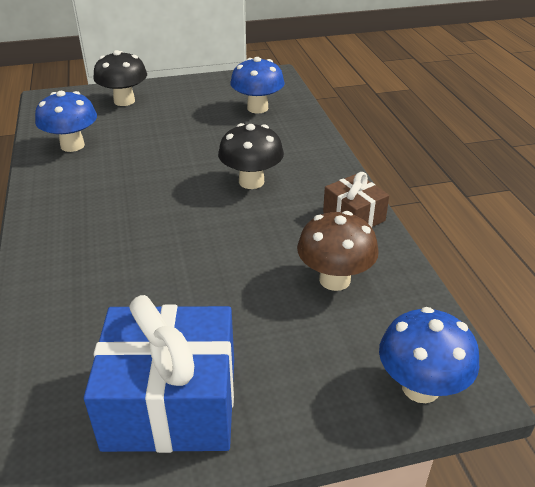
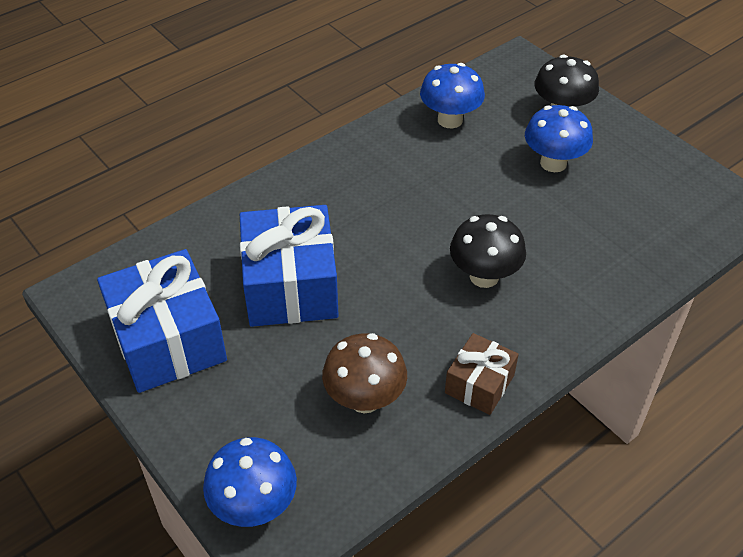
camera: 65 degrees right, 10 degrees up
(173, 288) = (290, 286): none -> blue gift
(257, 108) = (641, 223): blue mushroom -> blue mushroom (553, 163)

